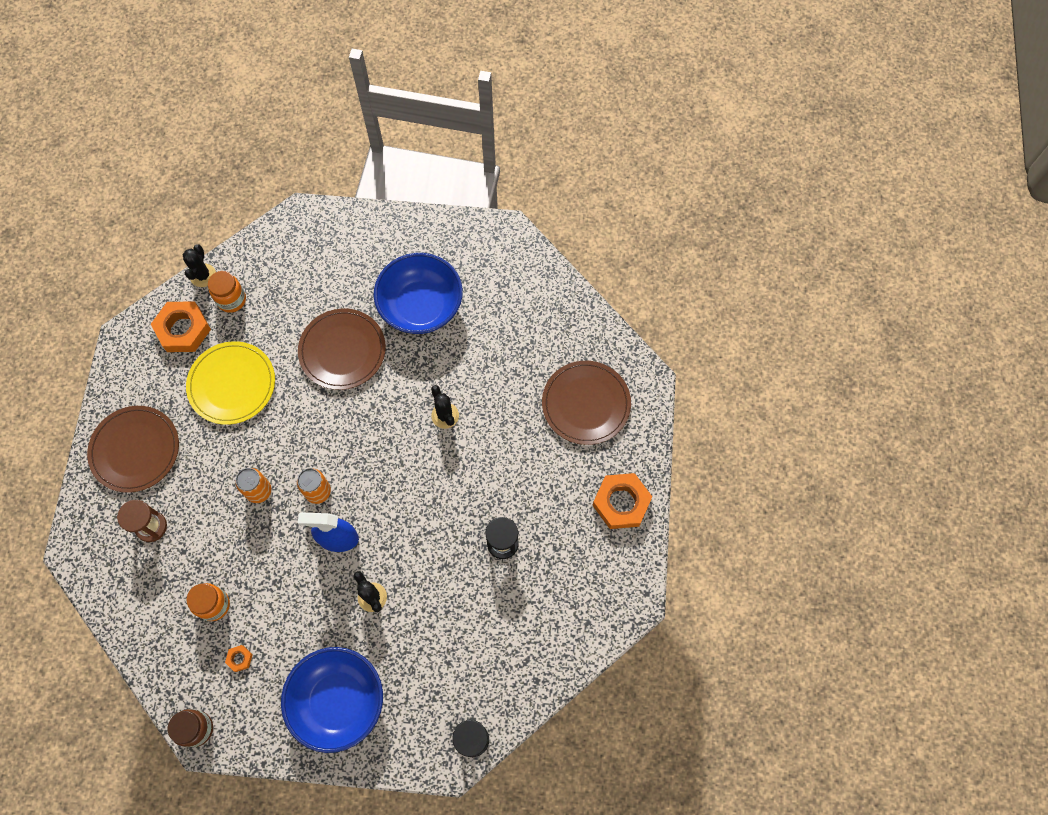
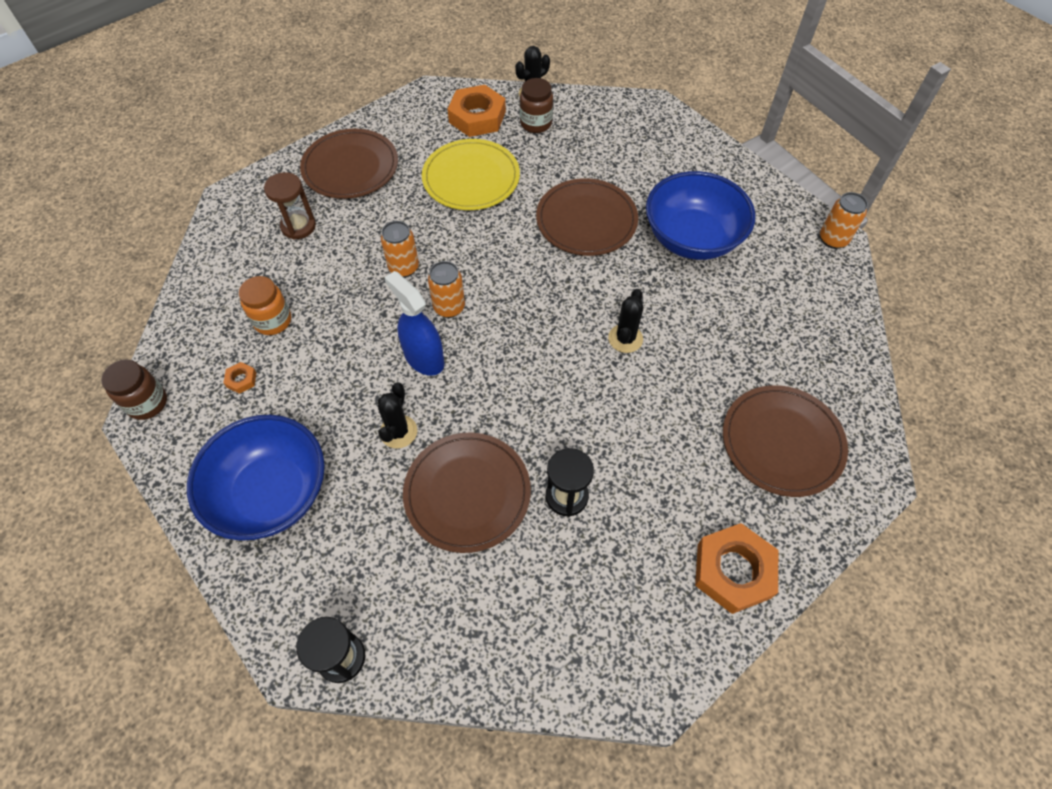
camera: 45 degrees right, 10 degrees down
(231, 300) = (536, 123): orange jar -> brown jar
(448, 593) = (467, 493): none -> brown plate
(505, 234) = (833, 239): none -> orange can

